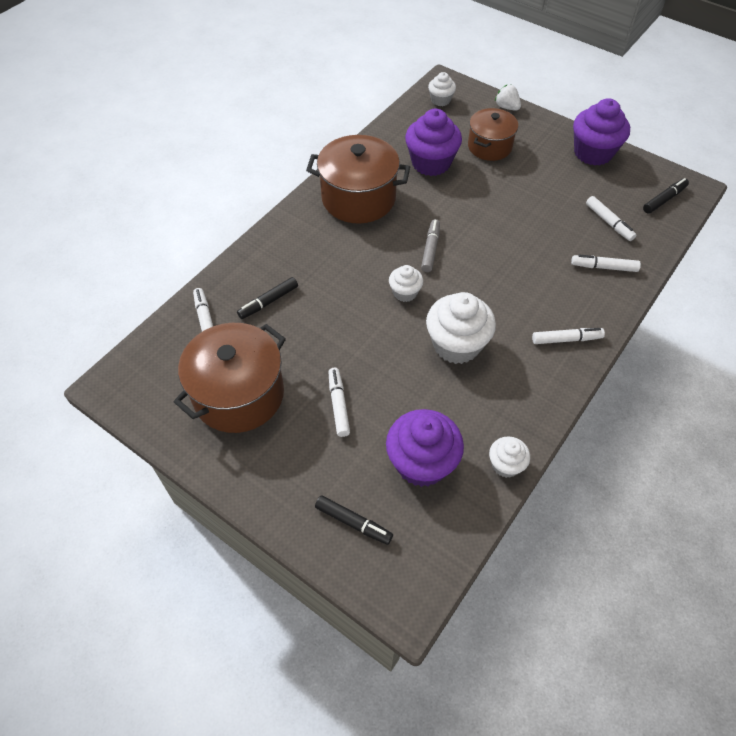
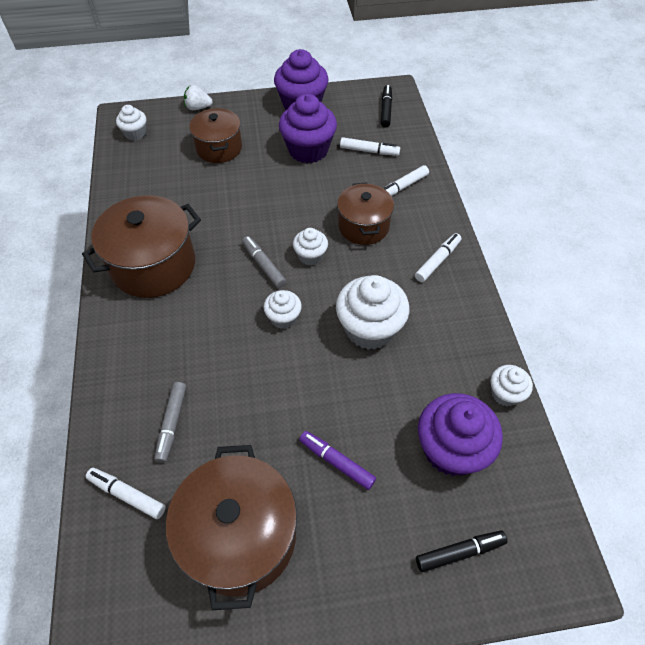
camera: 45 degrees left, 0 degrees up
(268, 302) = (172, 424): black marker -> grey marker
(338, 405) = (336, 462): white marker -> purple marker
(431, 163) = (185, 192): purple cupcake -> purple cupcake (308, 150)
(471, 266) = (310, 256): none -> white cupcake
(536, 274) = (363, 226): none -> brown pot

